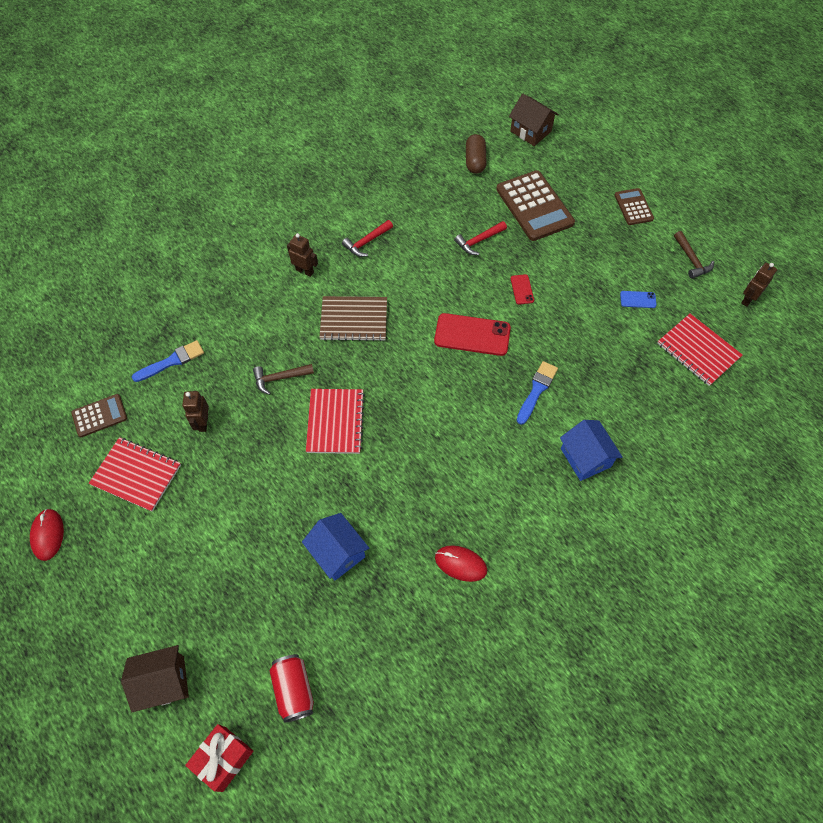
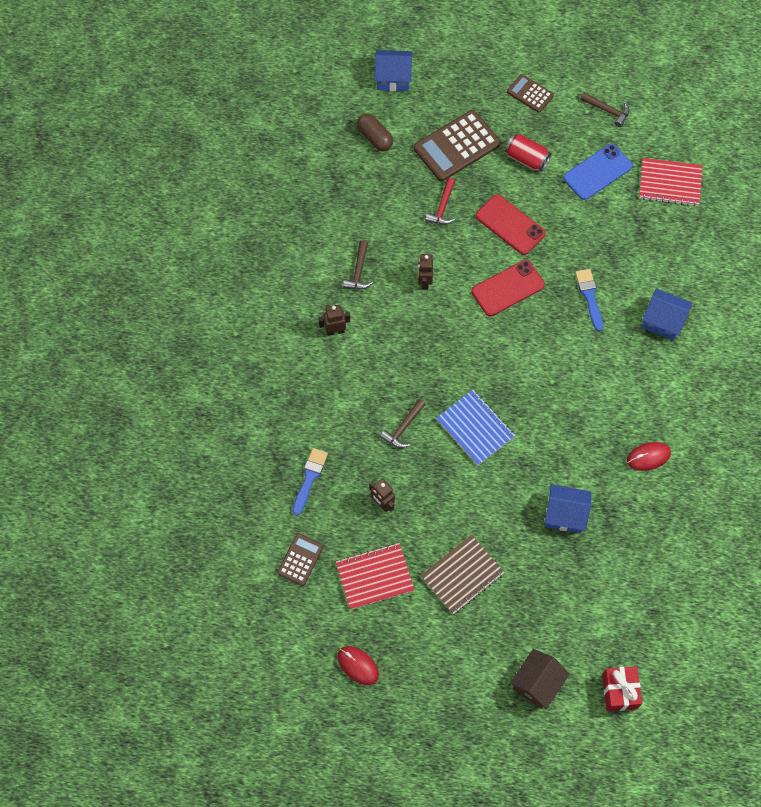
camera: 40 degrees left, 5 degrees up
(294, 690) = (621, 618): red can -> red can (526, 159)
(335, 422) = (475, 428): red notebook -> blue notebook
(354, 320) = (411, 342): brown notebook -> brown notebook (462, 575)
(366, 242) = (358, 271): red hammer -> brown hammer
(522, 289) = (510, 225): red phone -> red phone, size x2.05
(530, 131) = (393, 78): brown house -> blue house
(534, 206) = (456, 146): brown calculator -> brown calculator turned 120 degrees clockwise
(638, 299) = (597, 172): blue phone -> blue phone, size x2.05
(748, 299) = (670, 116): brown robot -> brown robot (424, 282)

